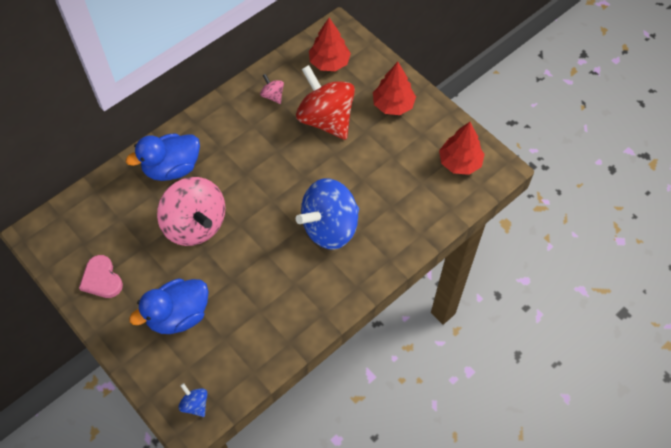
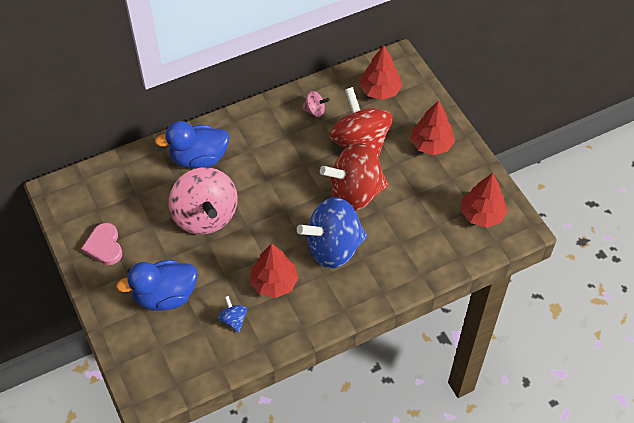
camera: 15 degrees right, 5 degrees down
(195, 404) = (157, 381): blue spinning top -> blue spinning top (233, 320)
(272, 96) = (315, 111): pink spinning top -> pink spinning top turned 120 degrees clockwise
(282, 276) = (274, 283): none -> red tree
(335, 169) = (355, 193): none -> red spinning top

